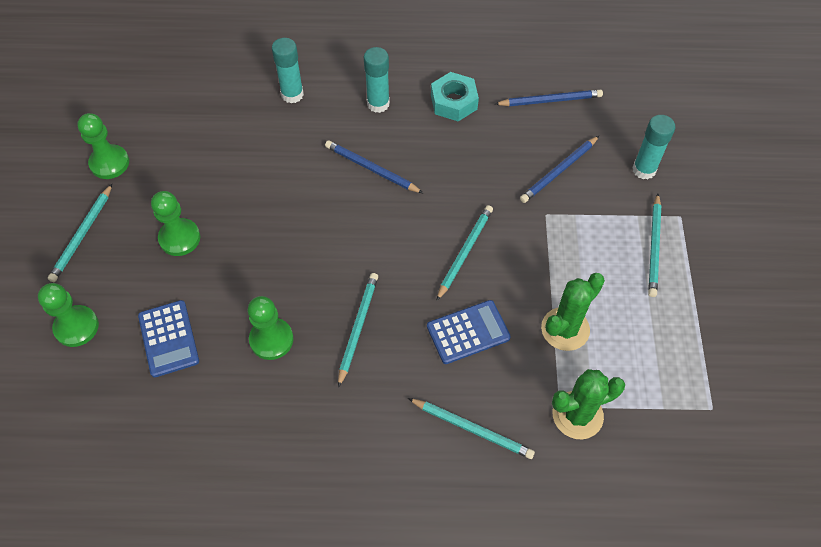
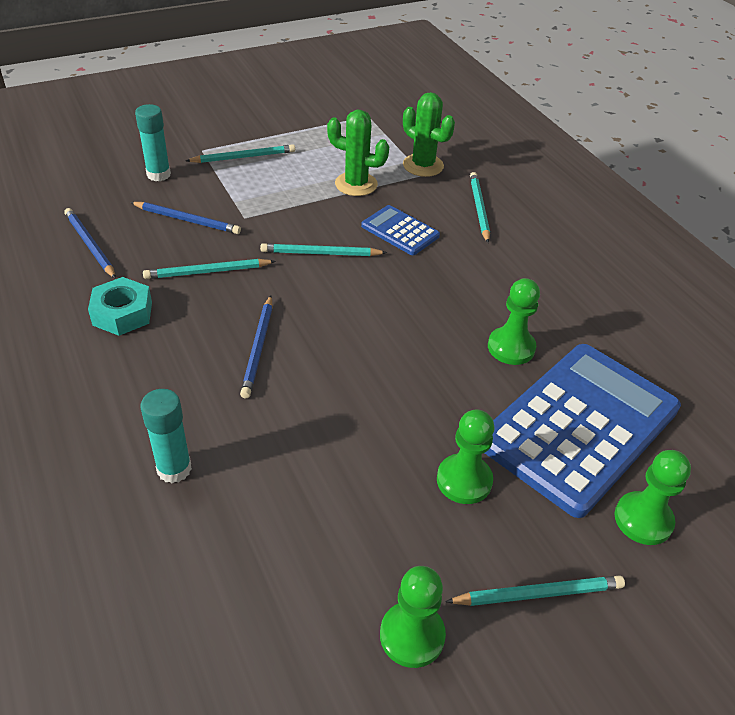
camera: 120 degrees left, 15 degrees down
(168, 339) = (579, 427): blue calculator -> blue calculator, size x2.18
(357, 328) = (450, 295): turquoise pencil -> turquoise pencil (207, 272)
(378, 104) = (153, 376): turquoise glue stick -> none

